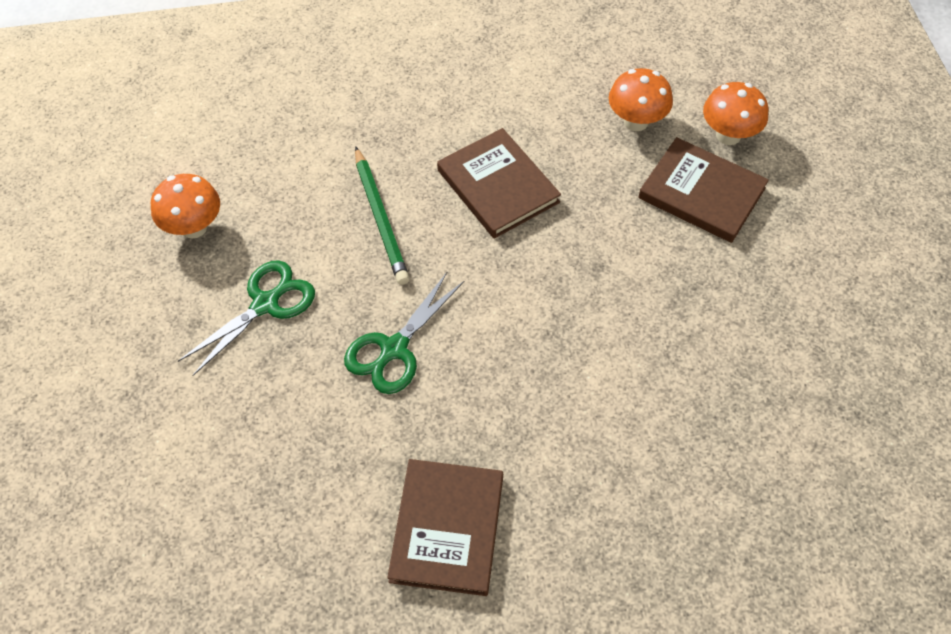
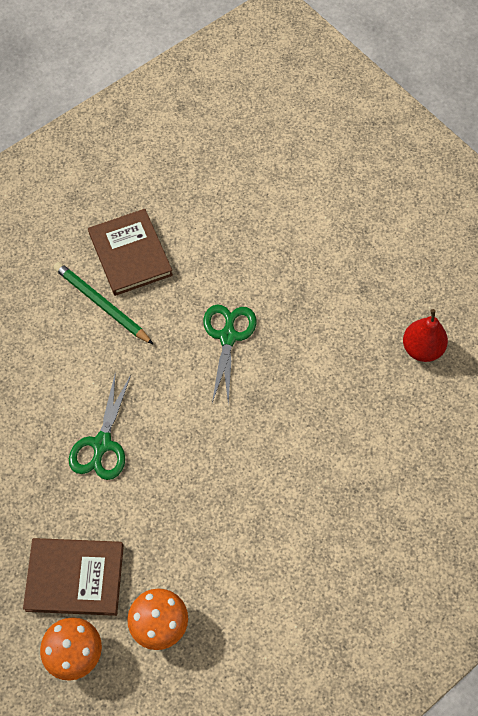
camera: 150 degrees right, 5 degrees up
(194, 227) = (422, 349): orange mushroom -> red pear
(266, 304) = (330, 323): green scissors -> green scissors (102, 444)
(380, 218) = (302, 423): green pencil -> green pencil (102, 304)
(498, 186) = (235, 497): brown book -> none

